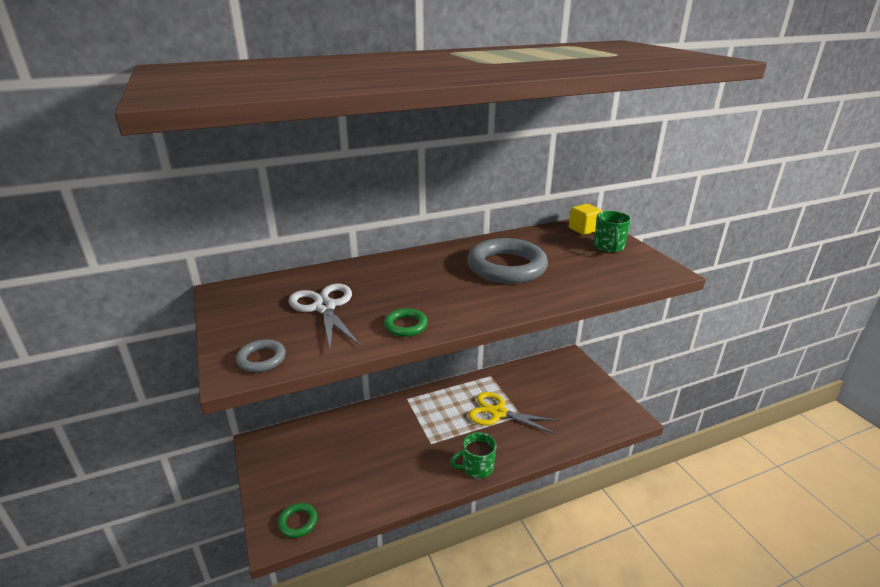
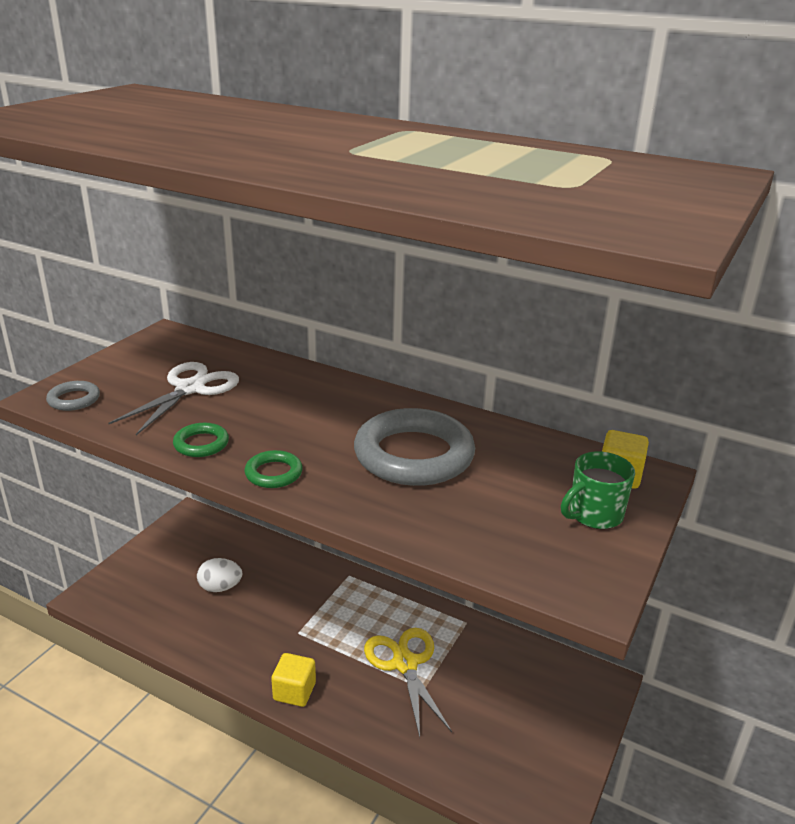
camera: 50 degrees right, 0 degrees up
(298, 522) = (116, 599): green ring -> green ring (273, 473)
(351, 460) = (220, 587): none -> white egg
(476, 468) = (294, 691): green mug -> yellow cube

